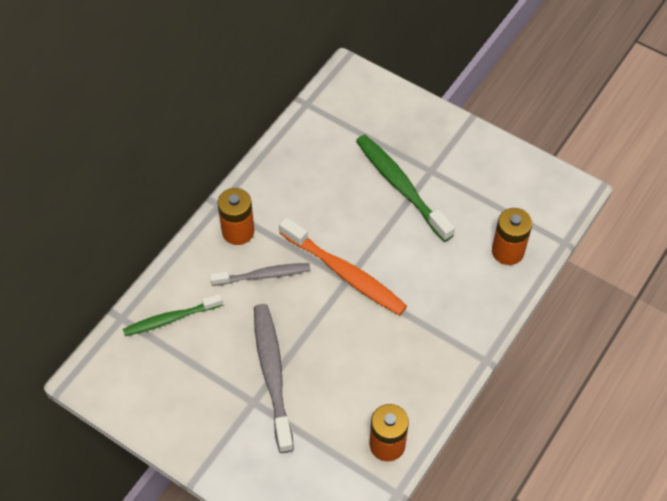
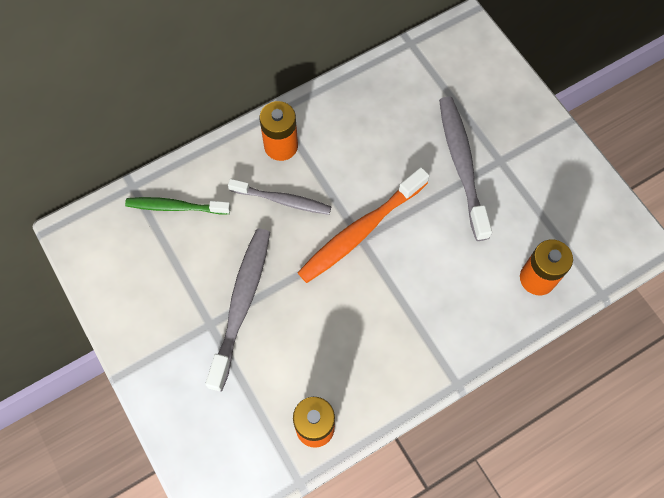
camera: 25 degrees right, 10 degrees up
(344, 272) = (361, 230): orange toothbrush -> orange toothbrush turned 75 degrees clockwise
(401, 187) = (462, 166): green toothbrush -> grey toothbrush

